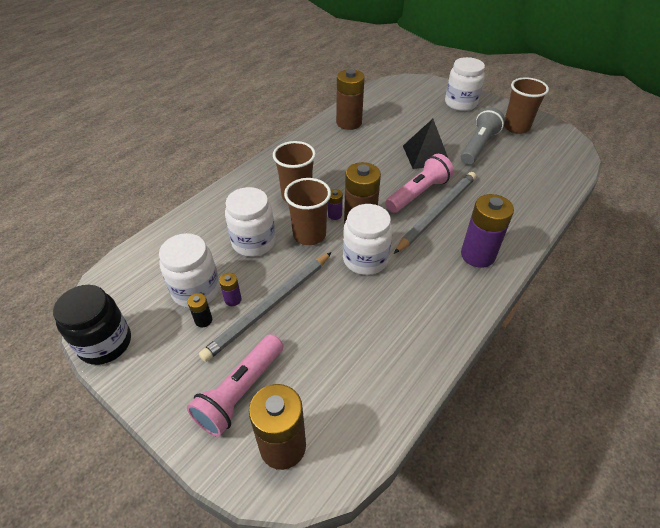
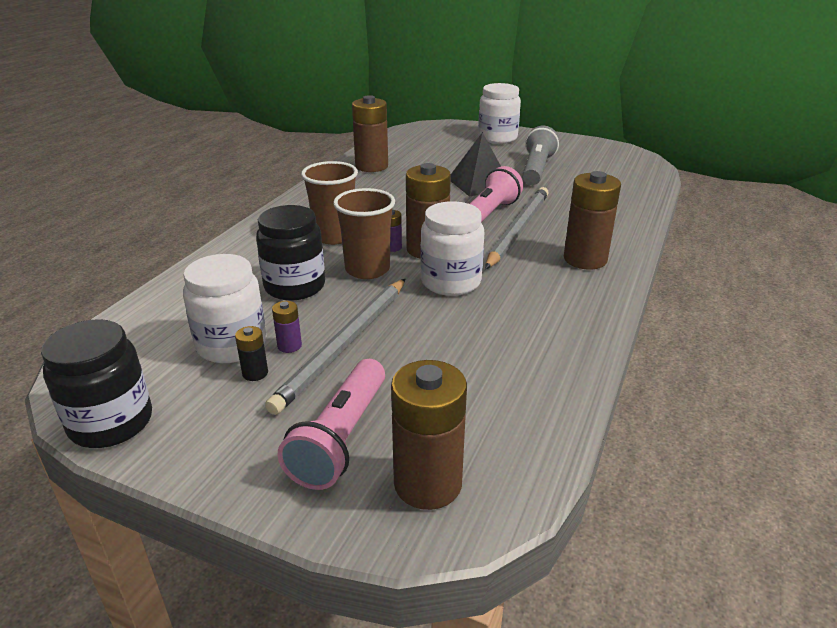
camera: 15 degrees left, 15 degrees down
(253, 242) = (295, 286): white jar -> black jar
(477, 255) = (585, 259): purple battery -> brown battery
(516, 127) = (570, 150): brown cup -> none

